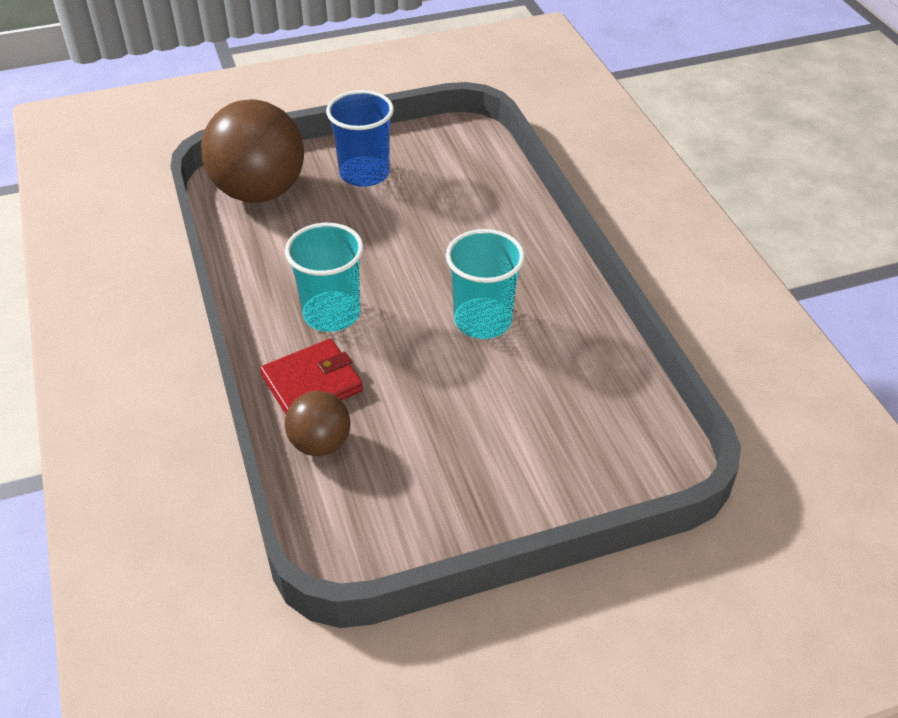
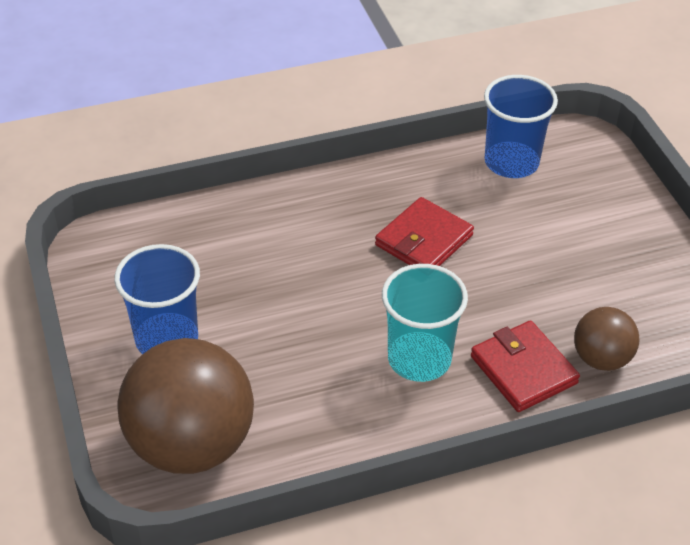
camera: 90 degrees left, 0 degrees up
(483, 320) = (424, 240): turquoise cup -> red wallet
(611, 394) = (511, 162): none -> blue cup

